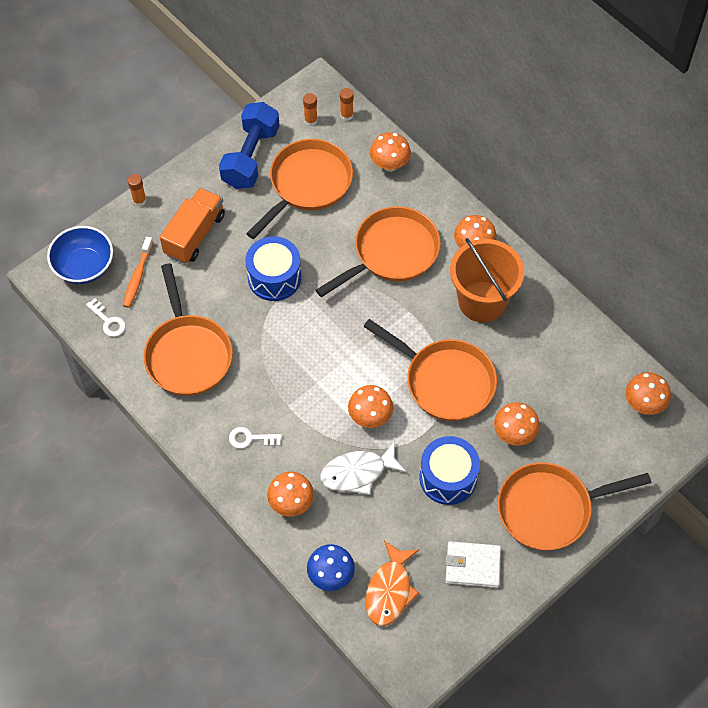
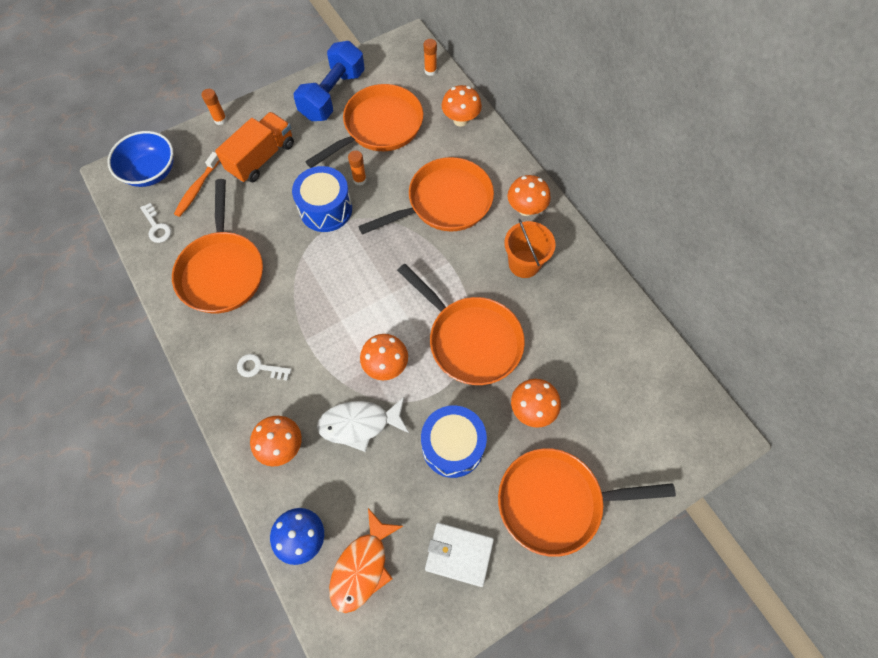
camera: 10 degrees right, 5 degrees up
(310, 120) = (396, 71): orange glue stick -> orange glue stick (359, 180)
(482, 301) = (524, 264): orange bucket -> orange bucket, size x0.66
(643, 404) = (675, 399): orange mushroom -> none

